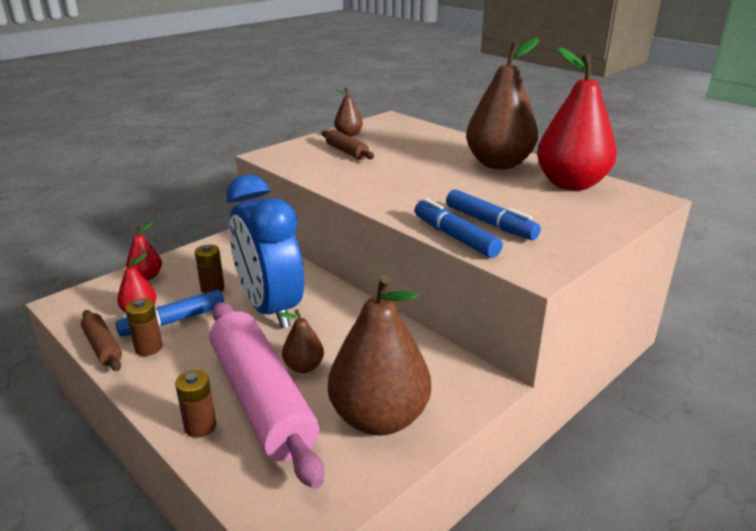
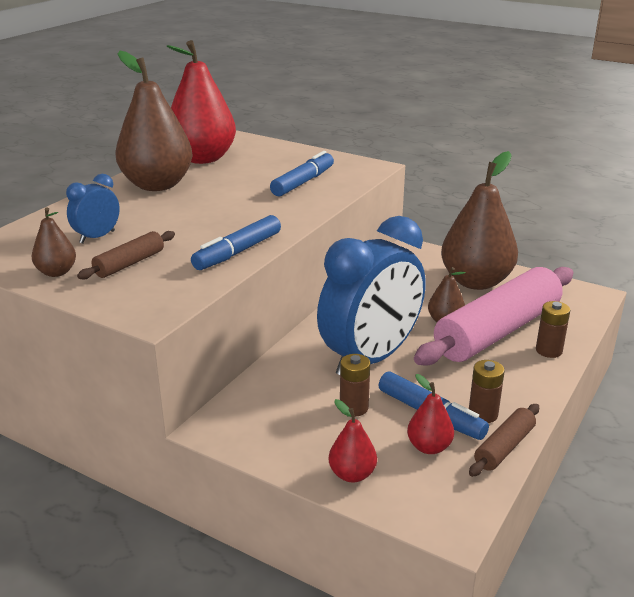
camera: 105 degrees left, 0 degrees up
(397, 144) = (97, 237): none -> blue clock
(455, 237) = (337, 192): blue marker -> blue marker (238, 252)

